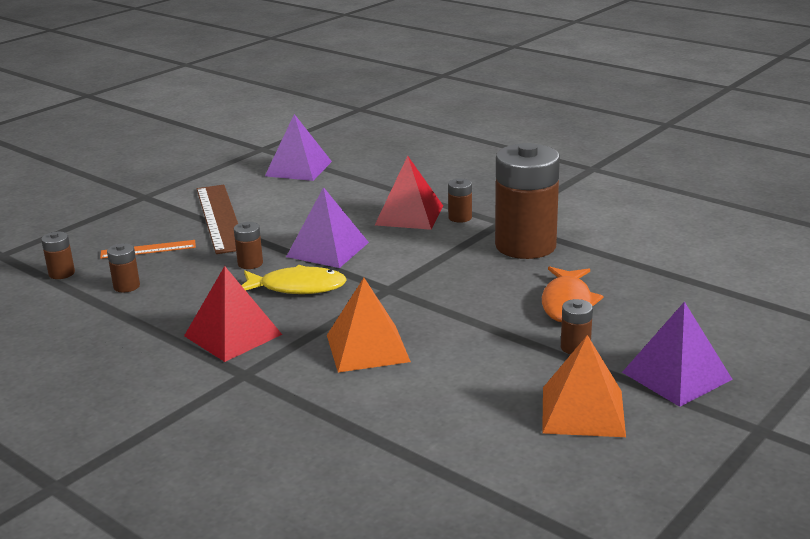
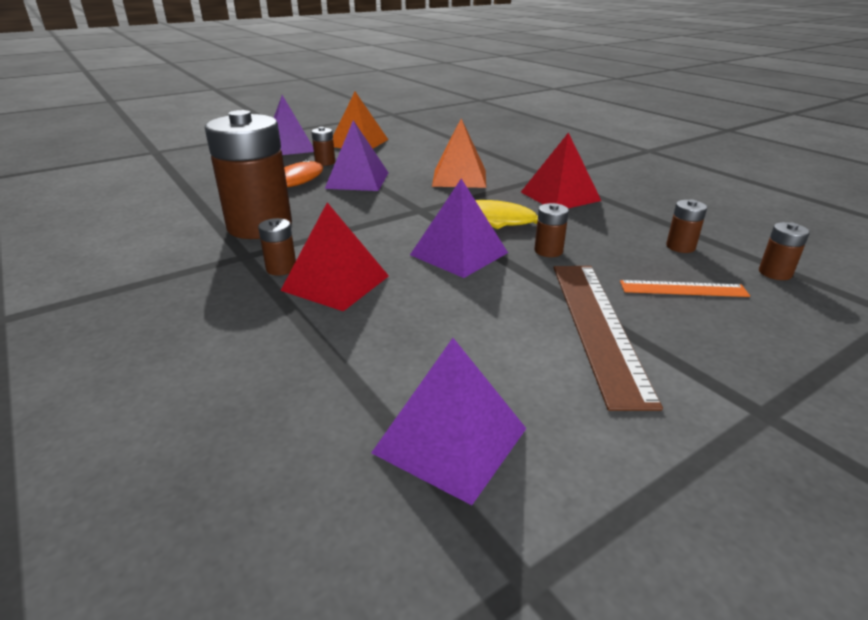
camera: 165 degrees left, 5 degrees up
(495, 320) = (357, 180): none -> purple pyramid

